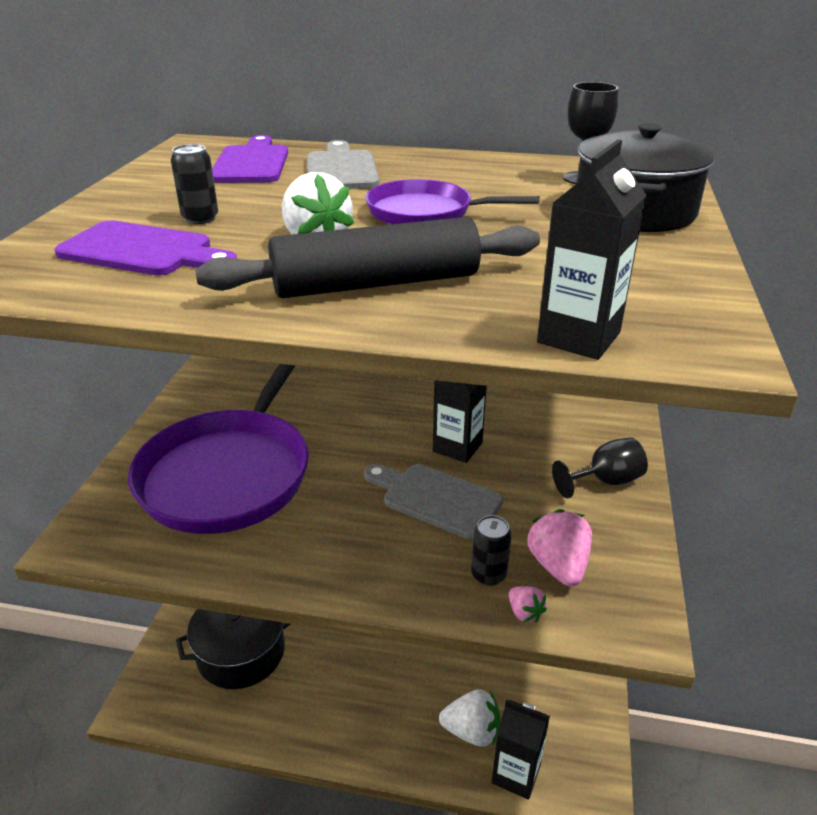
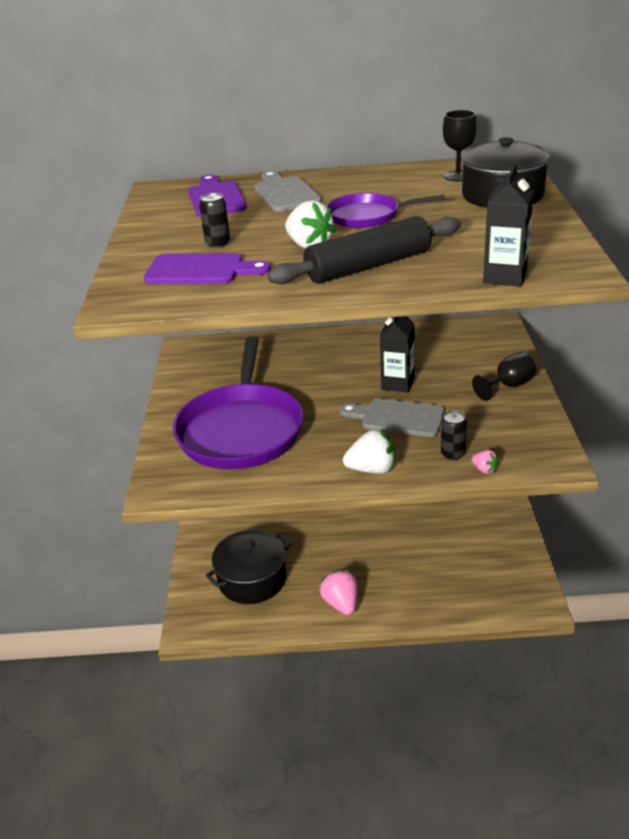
camera: 10 degrees left, 0 degrees up
(471, 731) = (444, 590): white strawberry -> white strawberry (372, 469)
(516, 774) = (484, 608): black carton -> none
(558, 566) = (495, 440): pink strawberry -> pink strawberry (341, 603)

